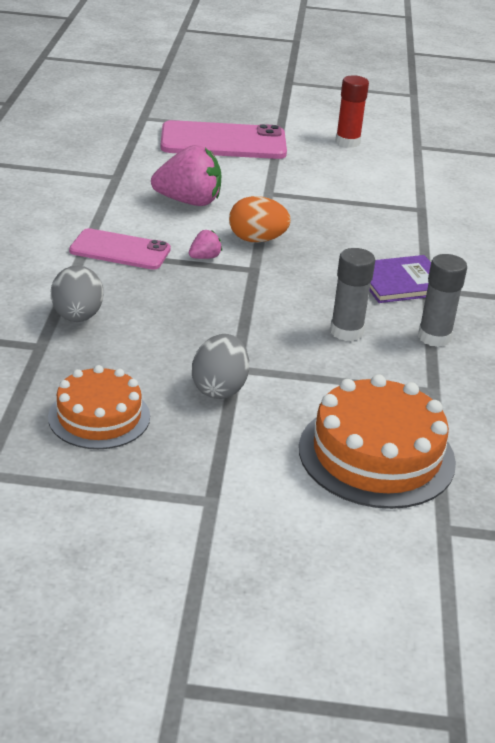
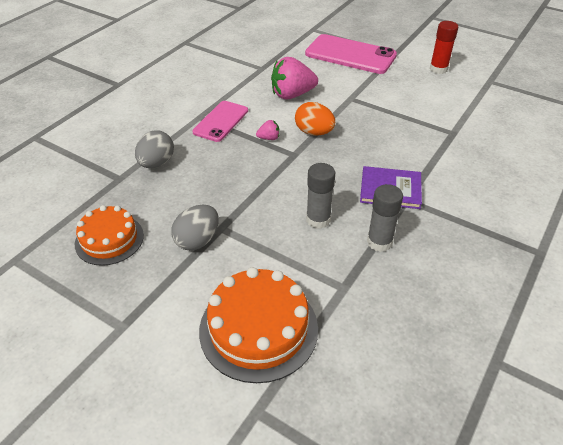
camera: 30 degrees right, 10 degrees up
(120, 250) = (221, 121): pink phone -> pink phone turned 75 degrees clockwise
(189, 202) = (292, 95): pink strawberry -> pink strawberry turned 135 degrees clockwise

